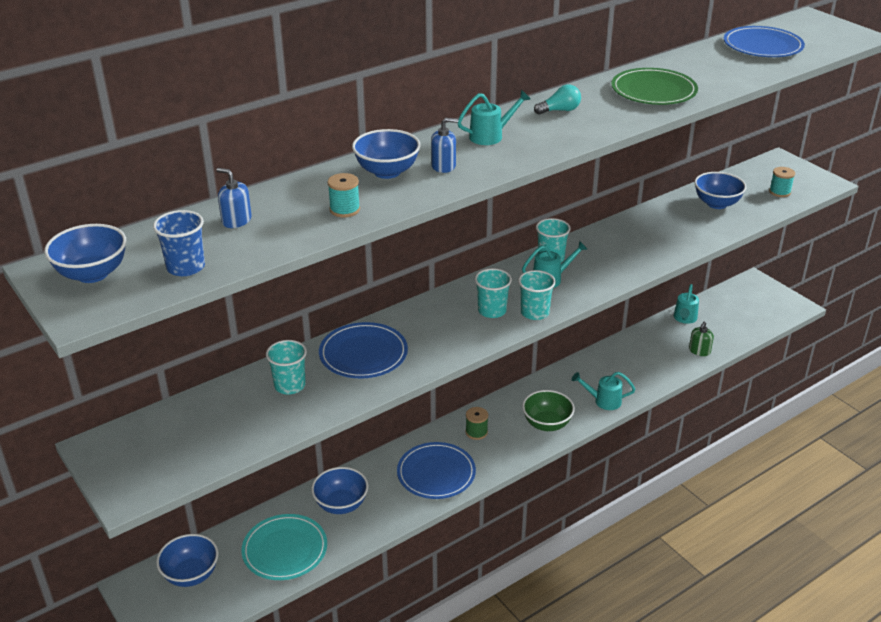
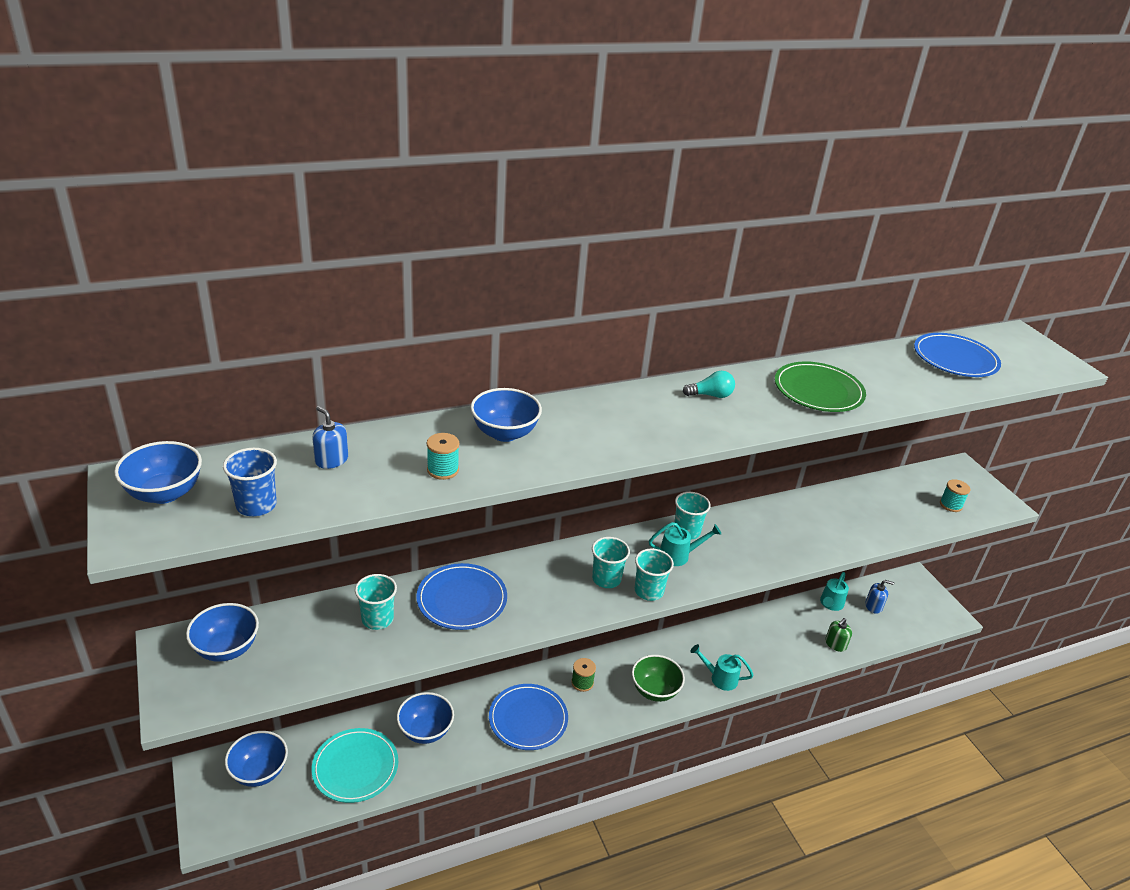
camera: 10 degrees right, 0 degrees up
(443, 166) = (564, 438): blue soap dispenser -> blue soap dispenser (873, 606)
(490, 136) = (627, 412): turquoise watering can -> none
(717, 204) = (879, 505): blue bowl -> blue bowl (226, 649)

